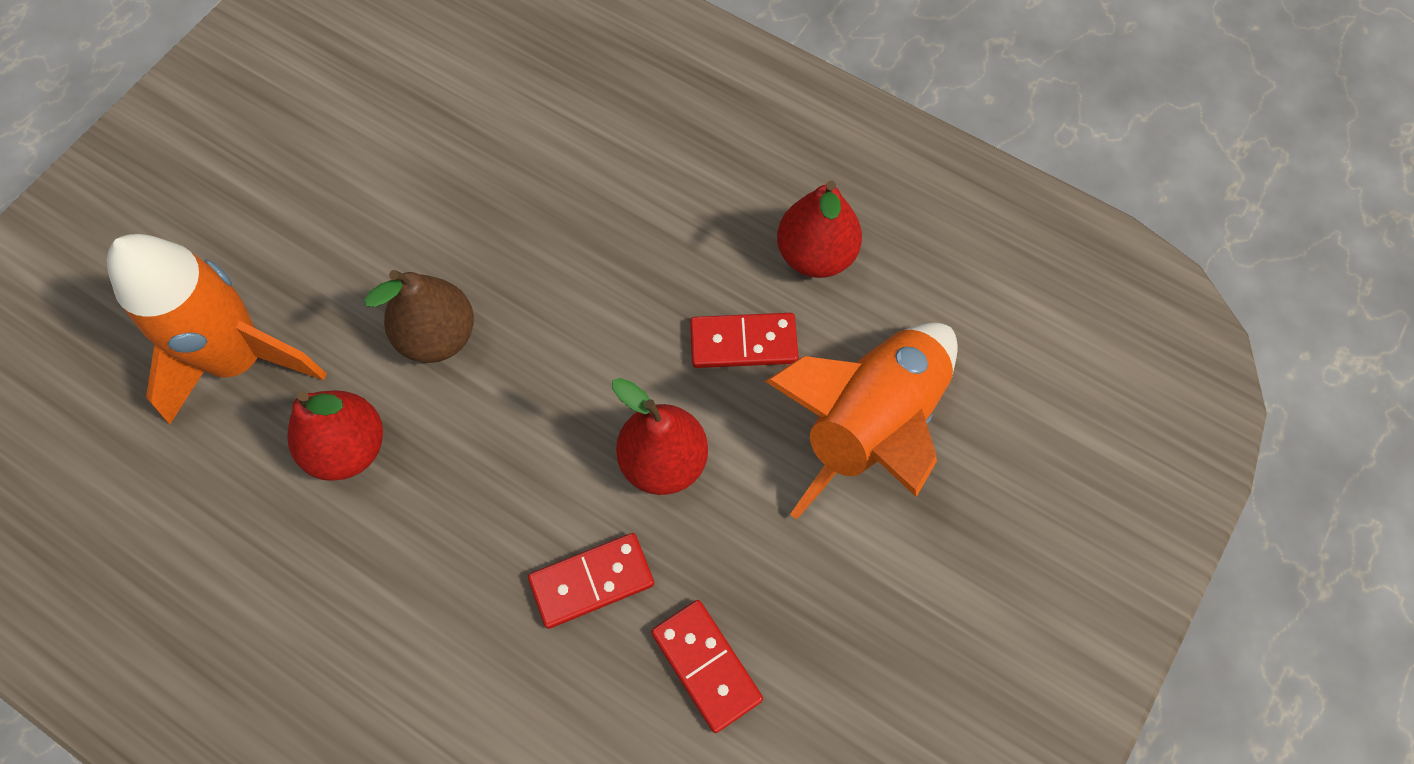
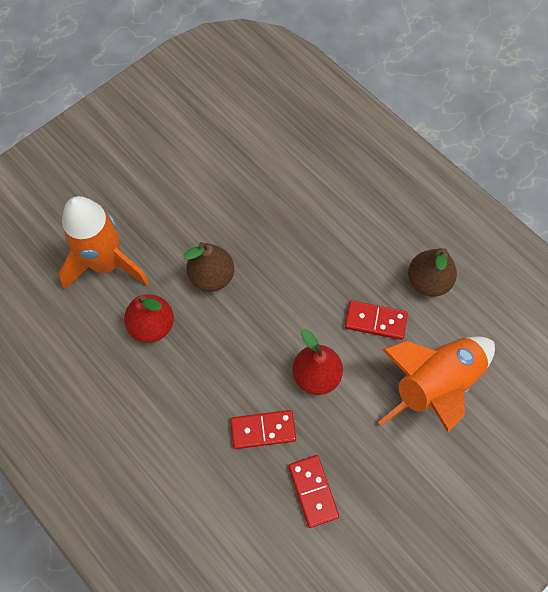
camera: 15 degrees right, 0 degrees up
(815, 255) = (428, 281): red pear -> brown pear

